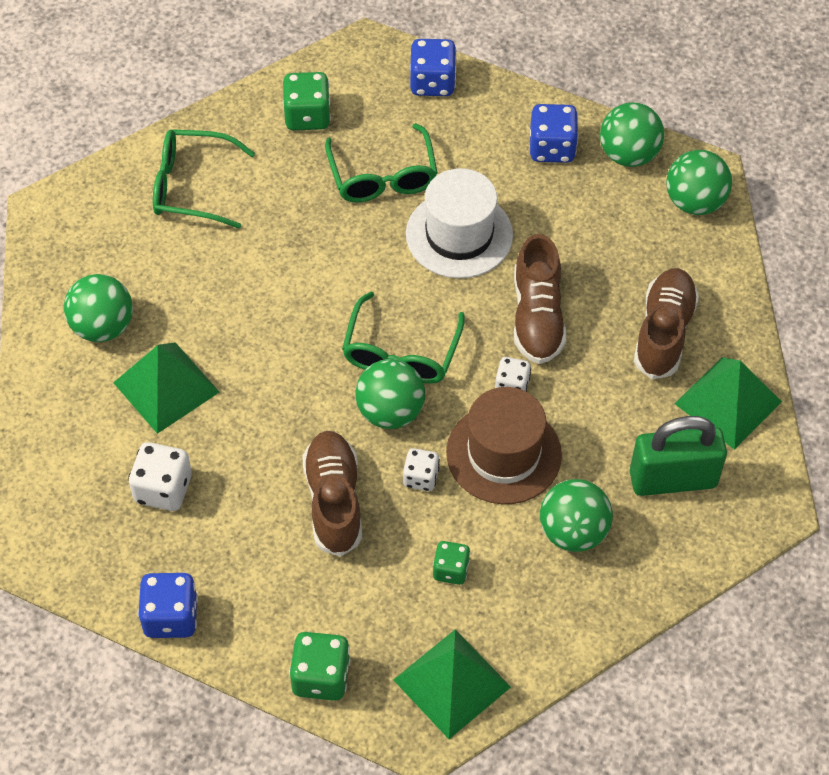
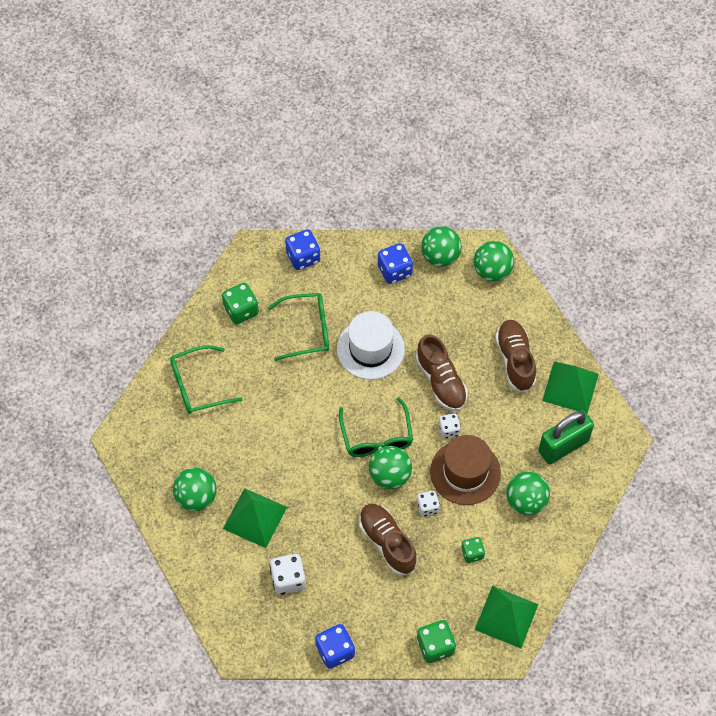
camera: 25 degrees left, 5 degrees up
(382, 175) = (306, 330): green glasses -> green glasses turned 60 degrees counterclockwise

